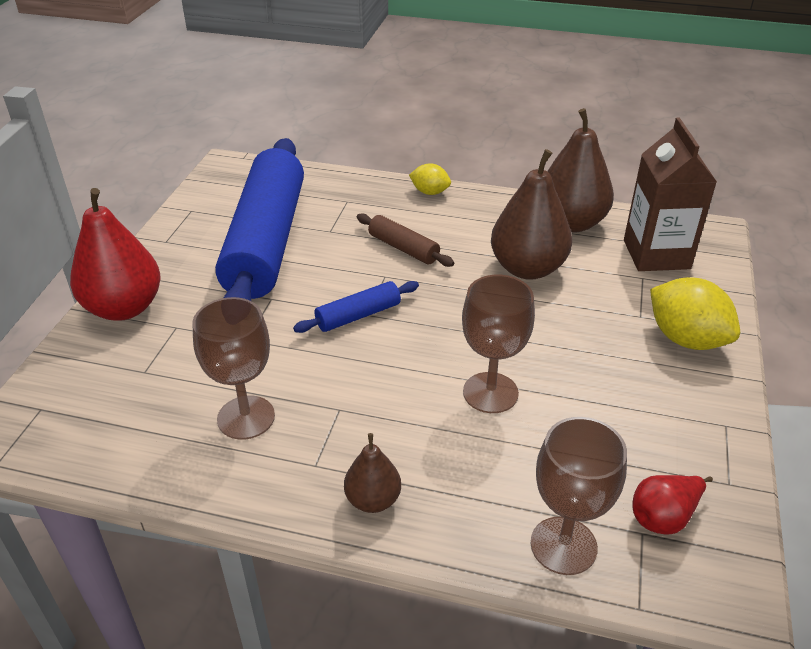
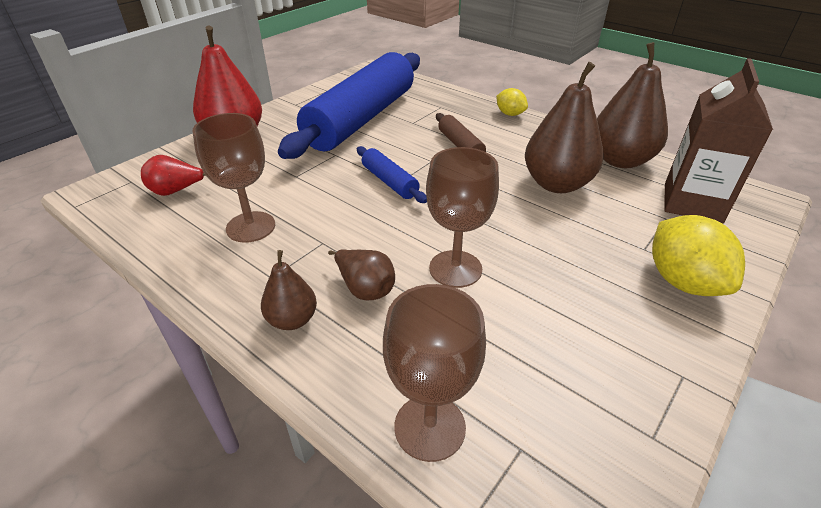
camera: 25 degrees right, 0 degrees up
(358, 315) = (389, 182): blue rolling pin -> blue rolling pin turned 60 degrees clockwise
(419, 443) = (365, 288): none -> brown pear
(663, 517) = (554, 442): red pear -> red pear (176, 191)

